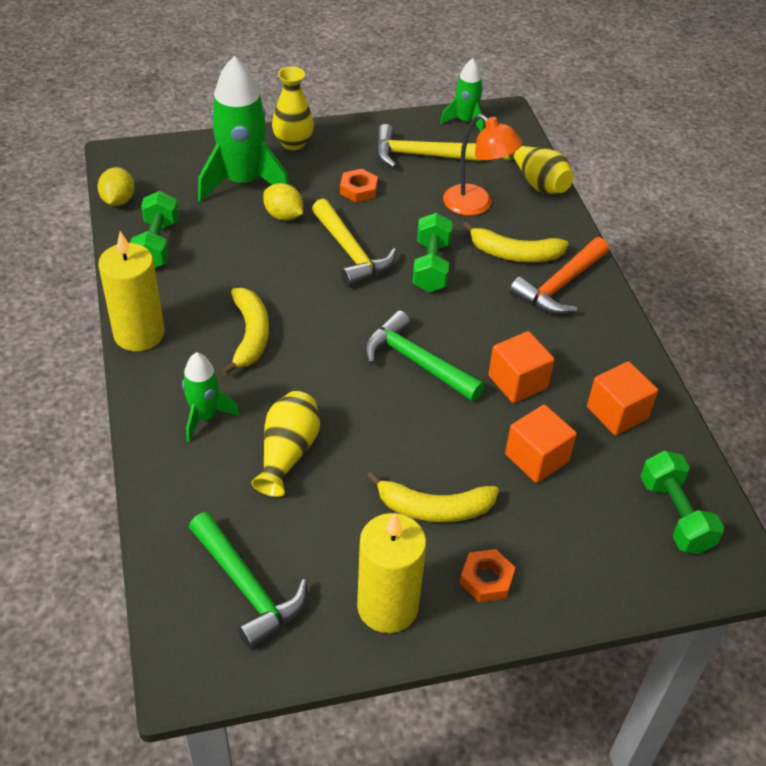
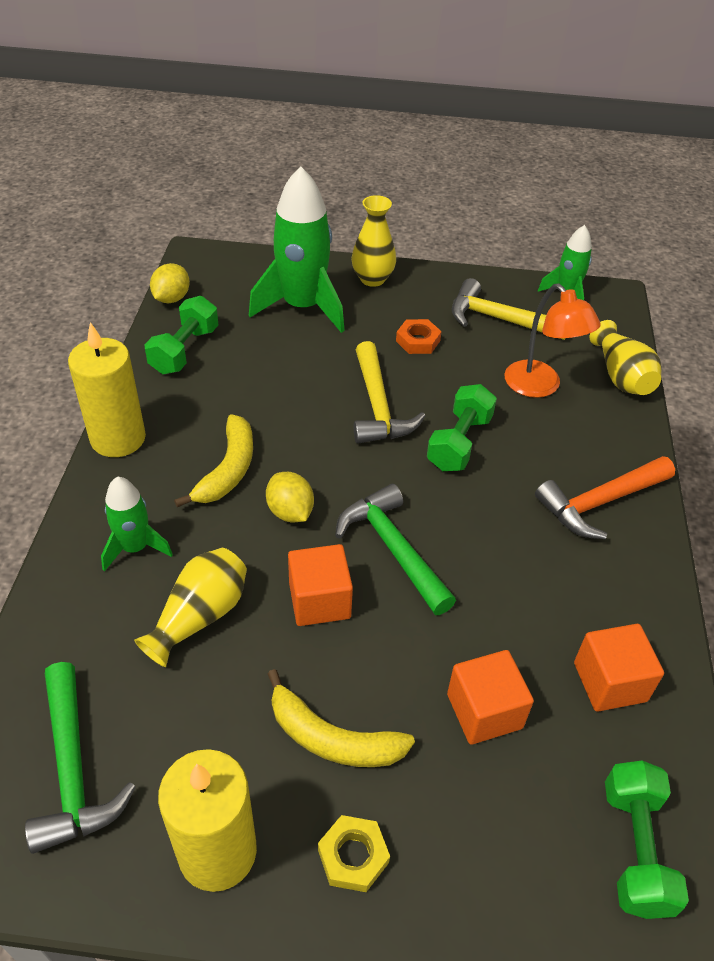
camera: 20 degrees right, 0 degrees up
(283, 216) = (326, 350): yellow lemon -> yellow lemon (290, 512)
(486, 579) = (353, 856): orange nut -> yellow nut
(514, 254) = (561, 452): yellow banana -> none
(517, 382) = (501, 606): orange cube -> orange cube (319, 600)

